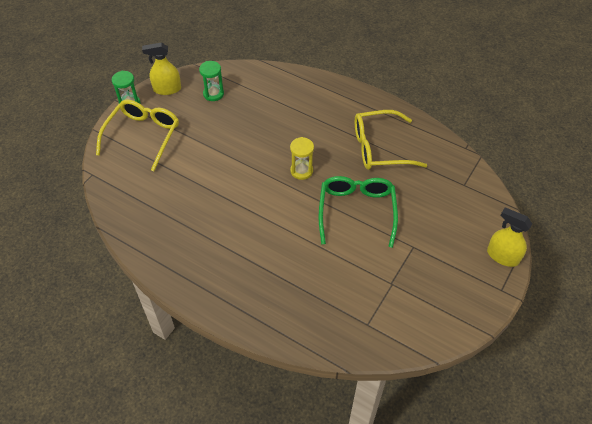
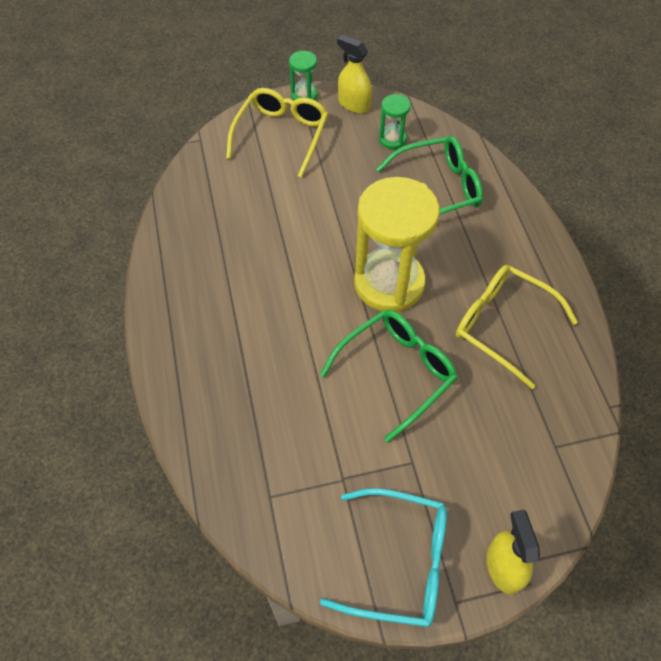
camera: 45 degrees right, 5 degrees up
(143, 136) = (281, 135): yellow glasses -> yellow glasses turned 45 degrees counterclockwise
(269, 103) = (438, 188): none -> green glasses
(301, 171) = (389, 283): yellow hourglass -> yellow hourglass, size x2.24
(460, 296) = (400, 562): none -> turquoise glasses

